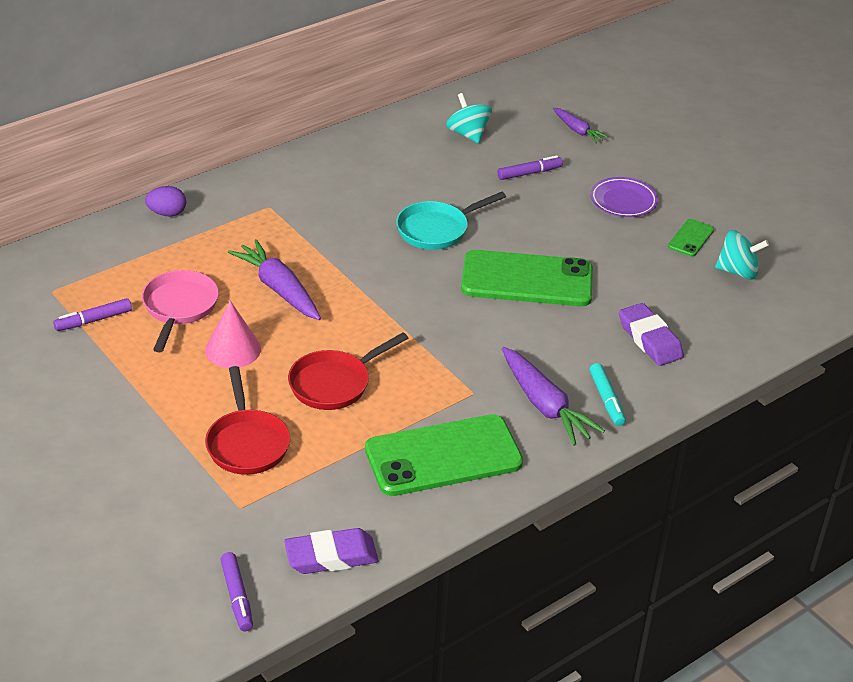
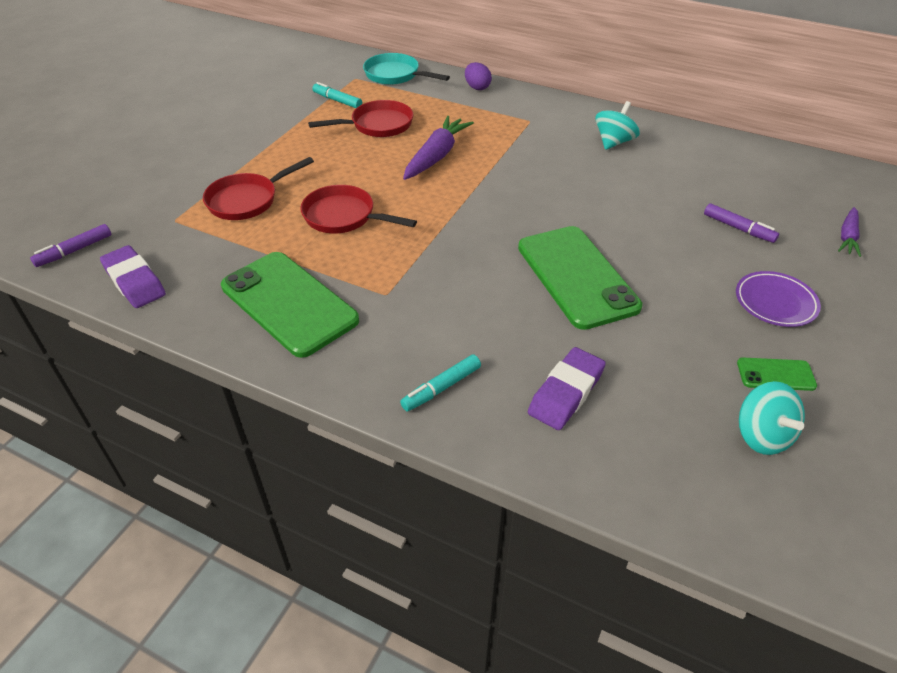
camera: 65 degrees right, 5 degrees up
(93, 320) = (337, 101): purple marker -> turquoise marker
(179, 308) = (378, 125): pink pan -> red pan
(233, 349) = (349, 160): pink cone -> none
(436, 230) = (591, 204): turquoise pan -> turquoise pan (395, 75)
(468, 134) = (747, 177): turquoise spinning top -> turquoise spinning top (614, 142)
(545, 405) = (401, 345): purple carrot -> none

